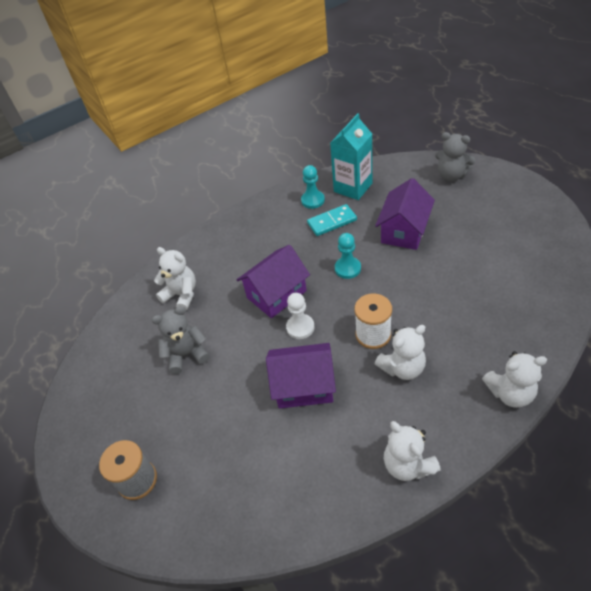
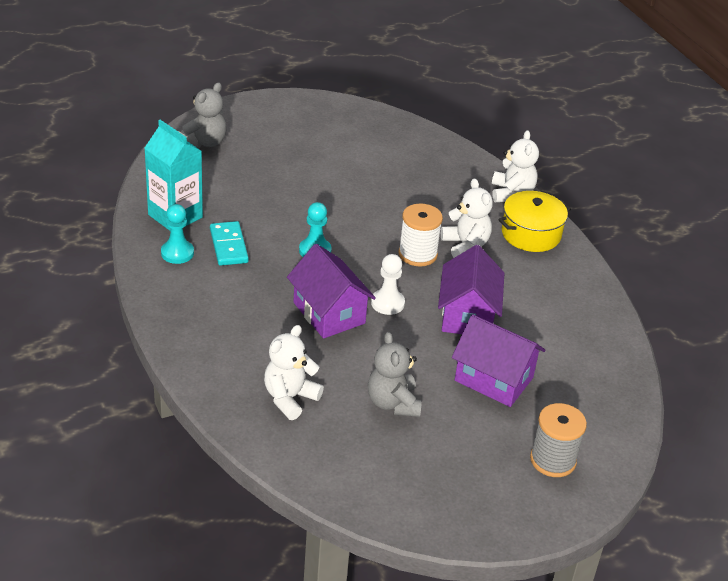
camera: 90 degrees left, 10 degrees down
(404, 231) = (277, 197): purple house -> purple house (493, 379)
(408, 464) = (569, 268): white teddy bear -> none
(449, 421) = (531, 234): none -> yellow pot

